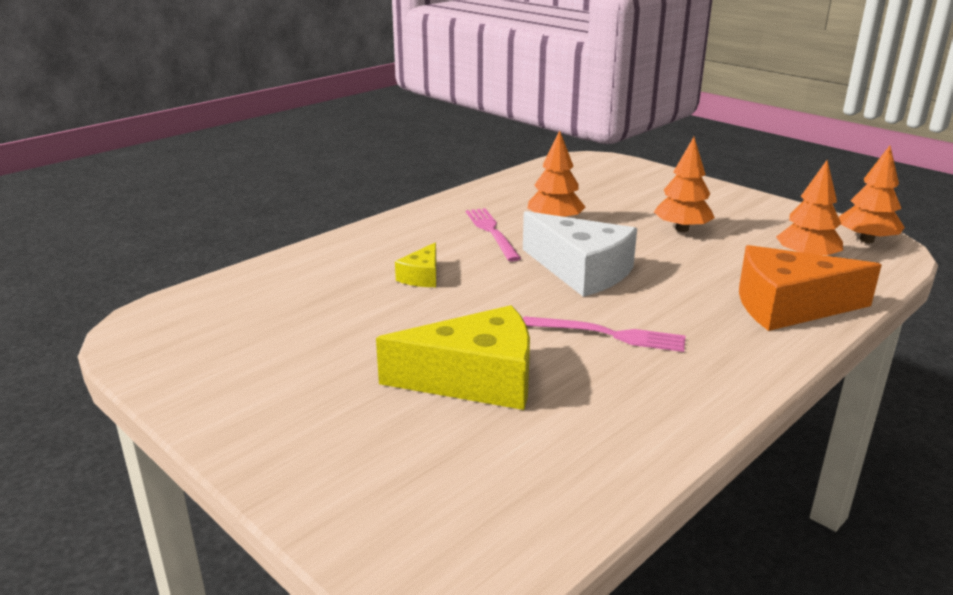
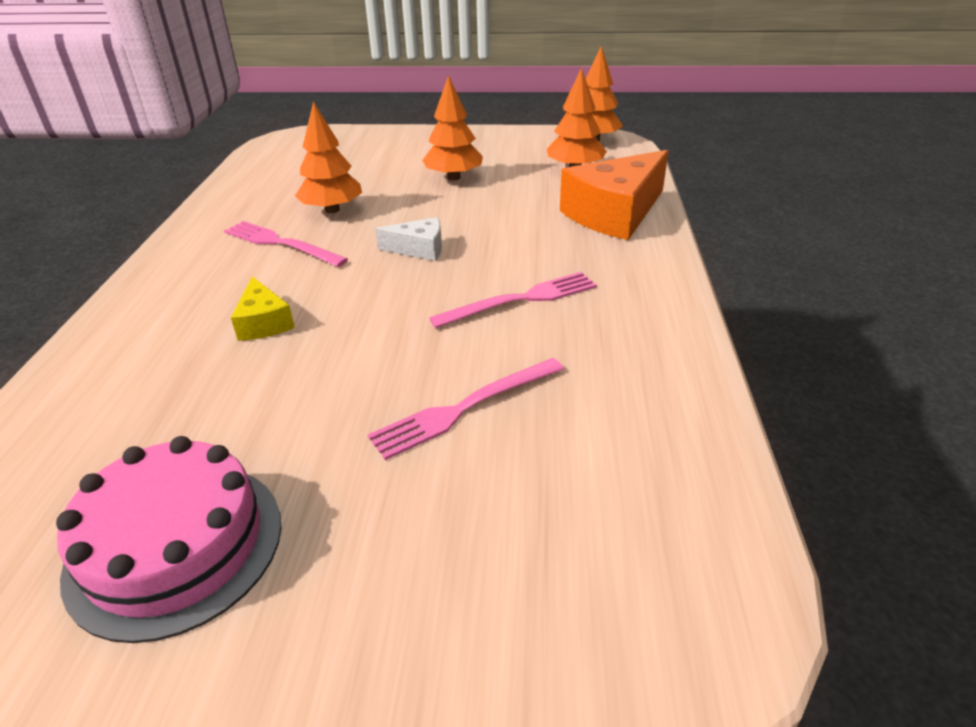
camera: 40 degrees left, 10 degrees up
(250, 366) = (175, 545): none -> pink cake
(475, 380) = (464, 408): yellow cheese -> pink fork
(581, 271) = (419, 249): white cheese -> white cheese, size x0.49

